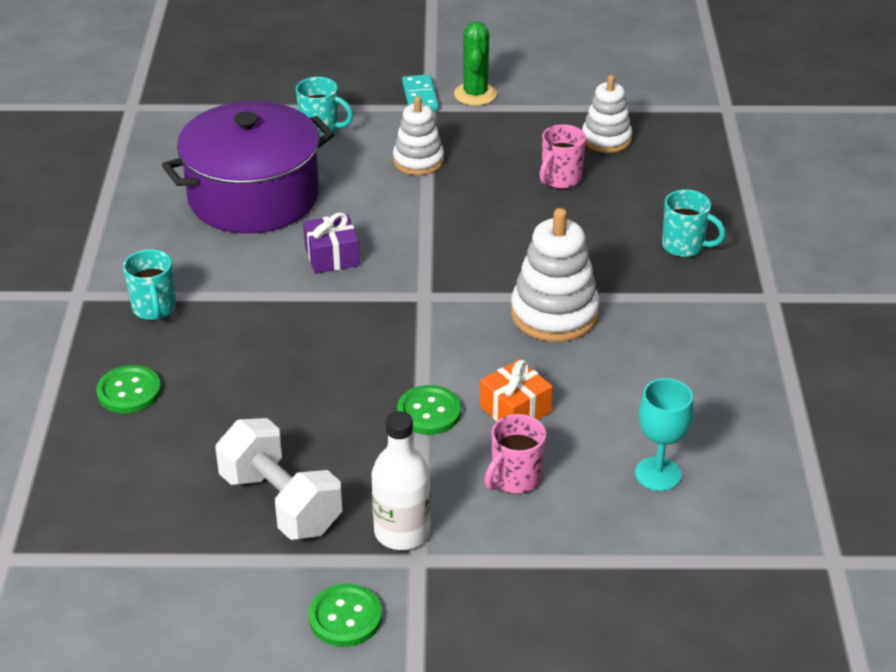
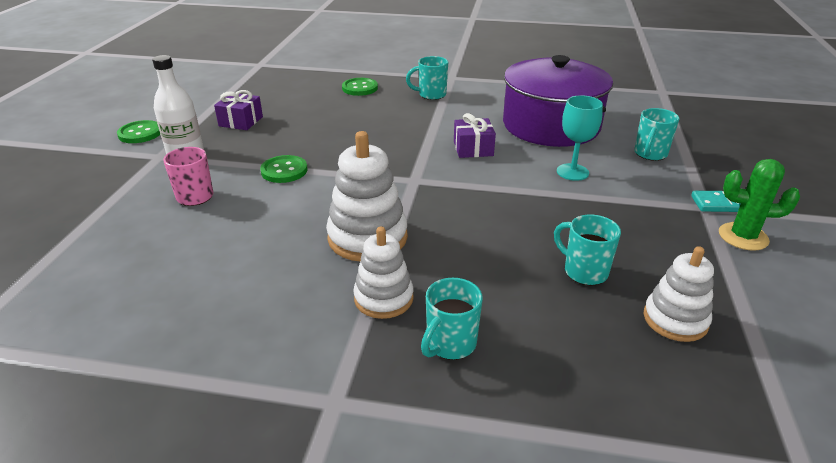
camera: 100 degrees right, 5 degrees down
(280, 503) = (241, 121): white dumbbell -> purple gift
(418, 161) = (608, 194): white stacking toy -> white stacking toy (383, 298)
(515, 409) = (263, 204): orange gift -> none
(560, 179) = (584, 271): pink mug -> turquoise mug
(658, 474) = (142, 261): turquoise goblet -> turquoise goblet (572, 172)

